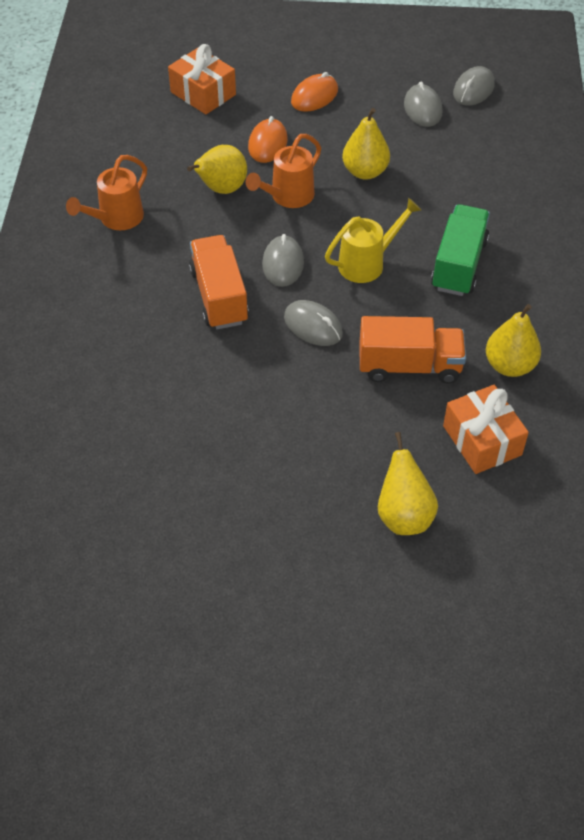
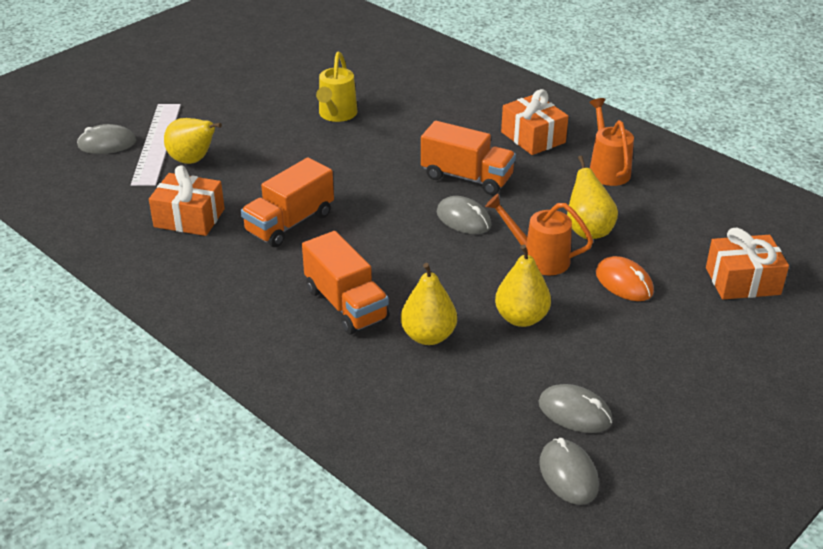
camera: 130 degrees right, 15 degrees down
(105, 290) = (533, 137): none -> orange gift
(287, 197) = (538, 258): orange watering can -> orange watering can turned 60 degrees counterclockwise
(313, 326) = (384, 202): grey mouse -> grey mouse (107, 144)
(314, 96) = (671, 348): orange mouse -> none
(367, 263) = (411, 259): yellow watering can -> yellow watering can (336, 115)
(410, 575) = (157, 143): none -> white ruler
(459, 265) = (346, 304): green truck -> orange truck
(509, 366) = (221, 267): yellow pear -> yellow pear (428, 336)

